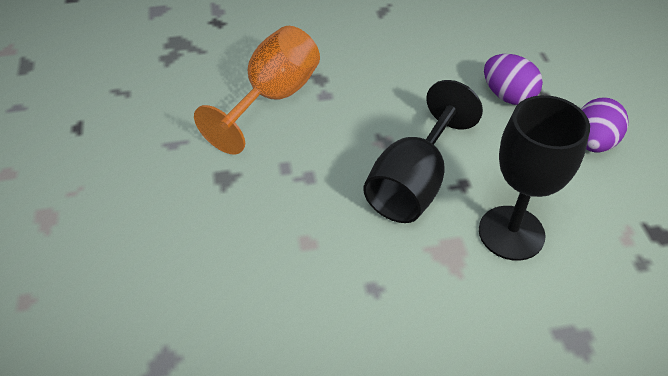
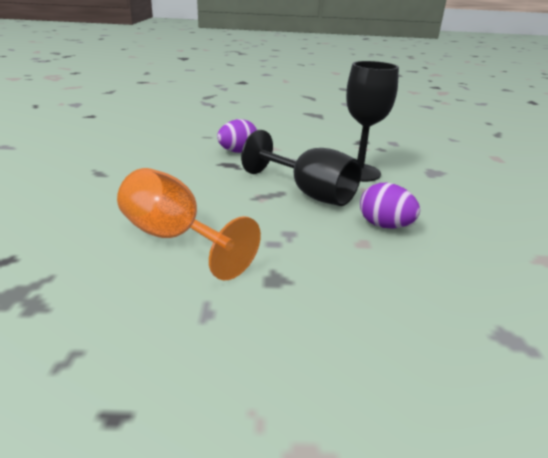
camera: 80 degrees left, 20 degrees down
(593, 142) = (291, 140): purple egg -> purple egg (384, 226)

